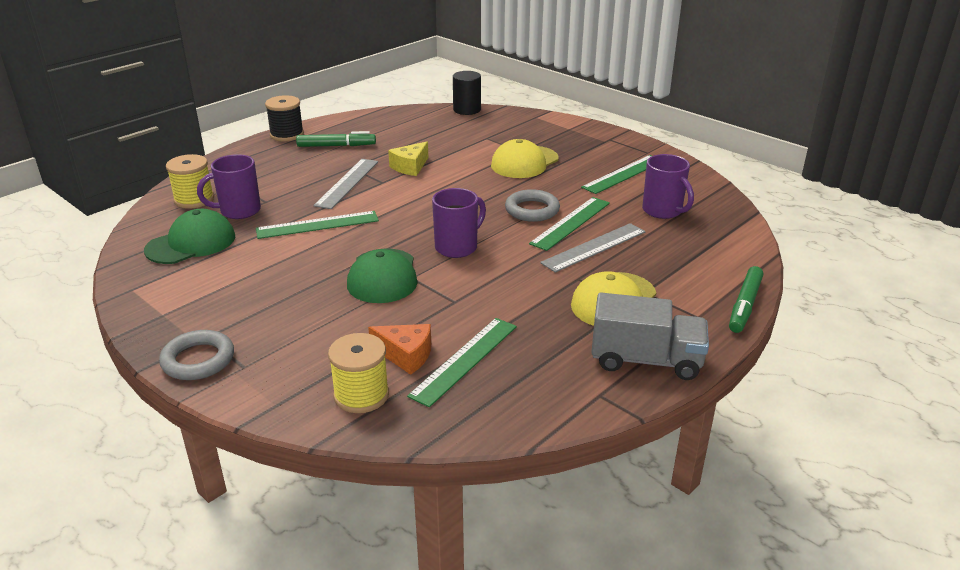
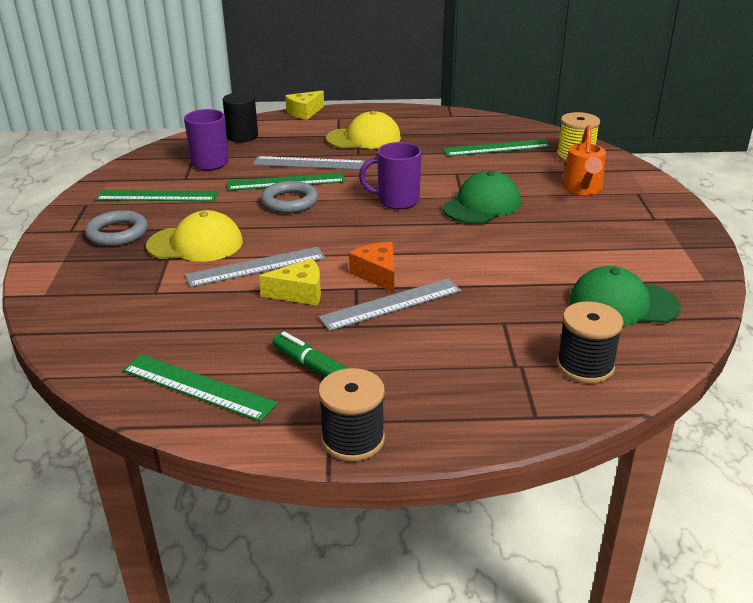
camera: 135 degrees left, 0 degrees up
(194, 199) = (585, 366): yellow spool -> black spool
(198, 360) = (668, 207): grey ring -> grey ring (117, 233)
(239, 211) = (544, 322): purple mug -> none
(307, 342) = (582, 189): none -> orange watering can
(317, 225) = (481, 269): green ruler -> green ruler (197, 387)
(406, 355) = (527, 161): orange cheese -> orange cheese (377, 274)
(461, 167) = (256, 267): none -> grey ruler
(467, 110) = (70, 351): black cylinder -> black cylinder (242, 136)
(646, 360) = (403, 116): grey truck -> none
(744, 305) = (304, 112): green marker -> yellow cheese

